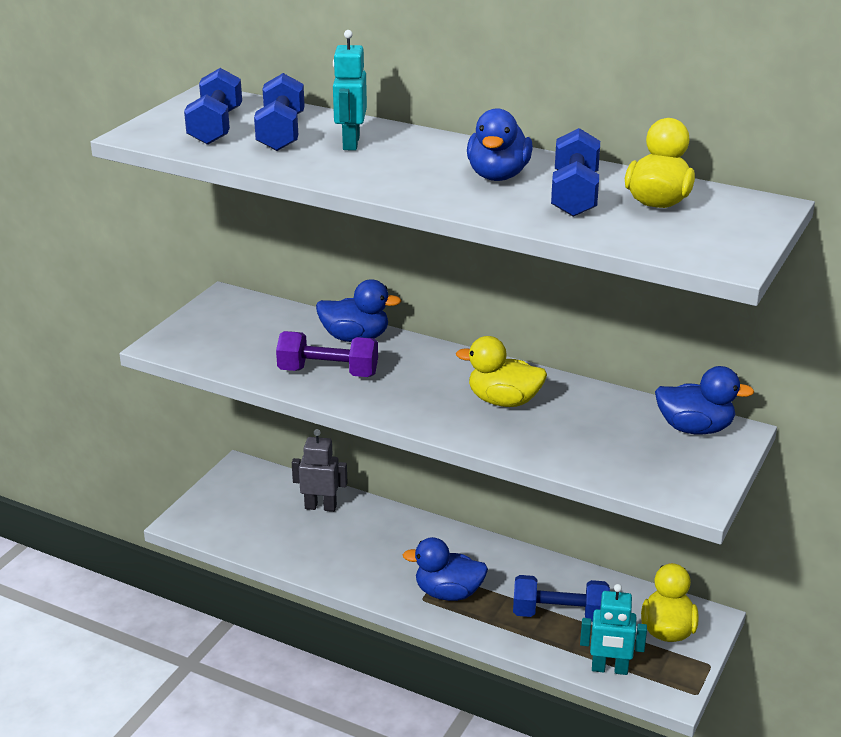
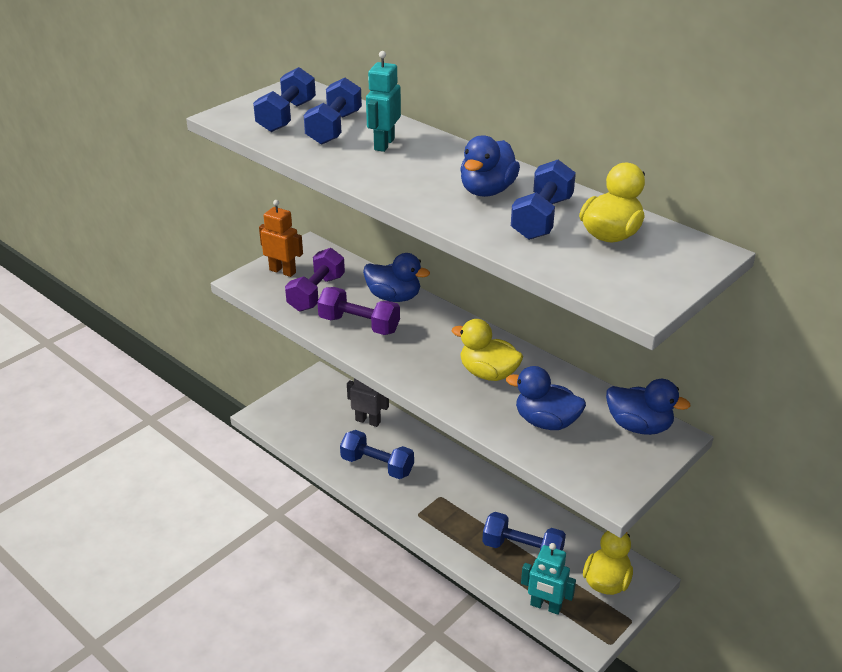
camera: 15 degrees right, 5 degrees up
(205, 328) = (283, 271): none -> orange robot
(259, 346) = (316, 293): none -> purple dumbbell
(352, 554) = (377, 466): none -> blue dumbbell
(448, 593) = (440, 513): blue duck -> blue duck (546, 422)

